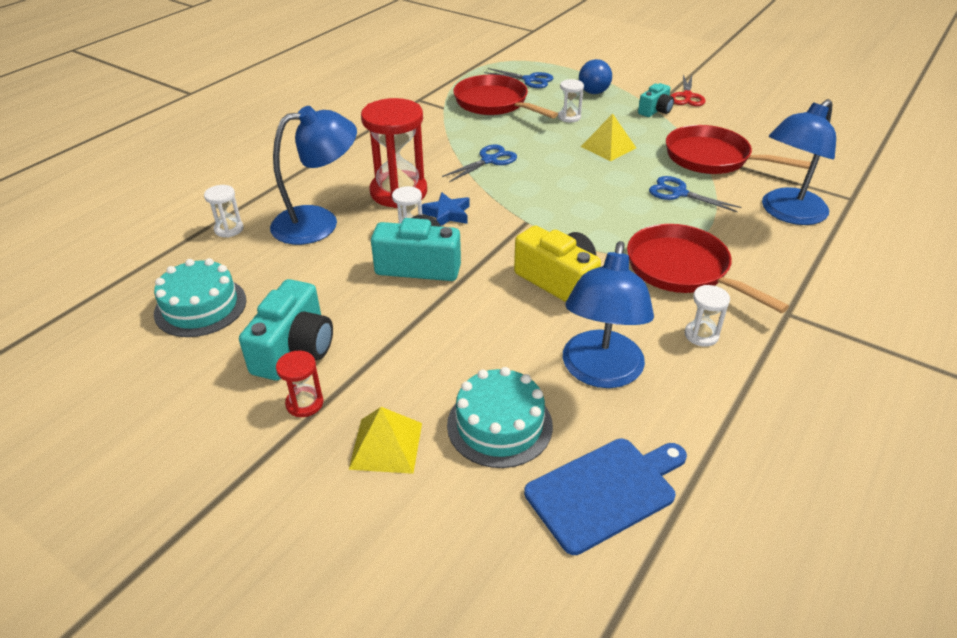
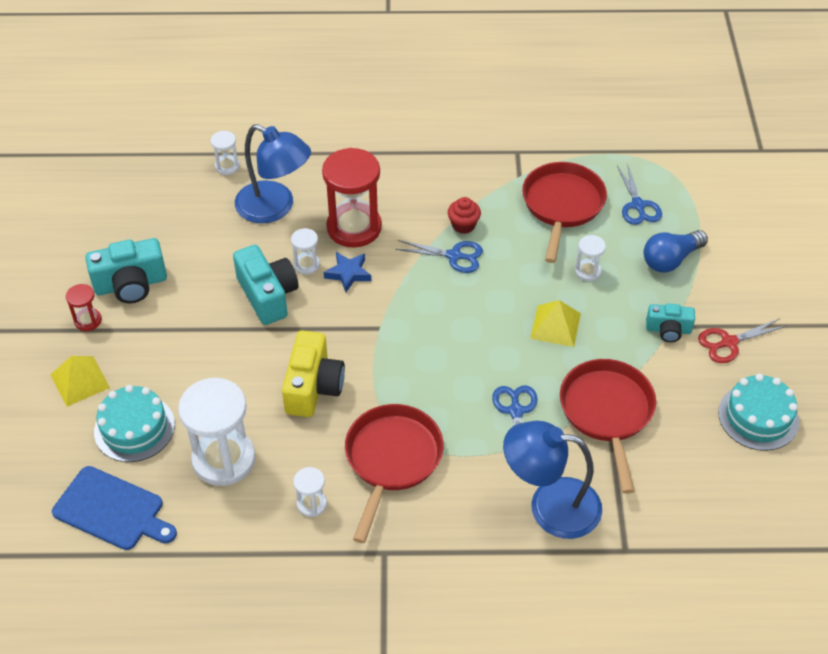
camera: 55 degrees right, 10 degrees up
(200, 306) = (137, 211): turquoise cake -> turquoise cake (758, 417)
(462, 145) = (463, 225): none -> red cupcake
(600, 372) = (224, 459): blue lamp -> white hourglass

